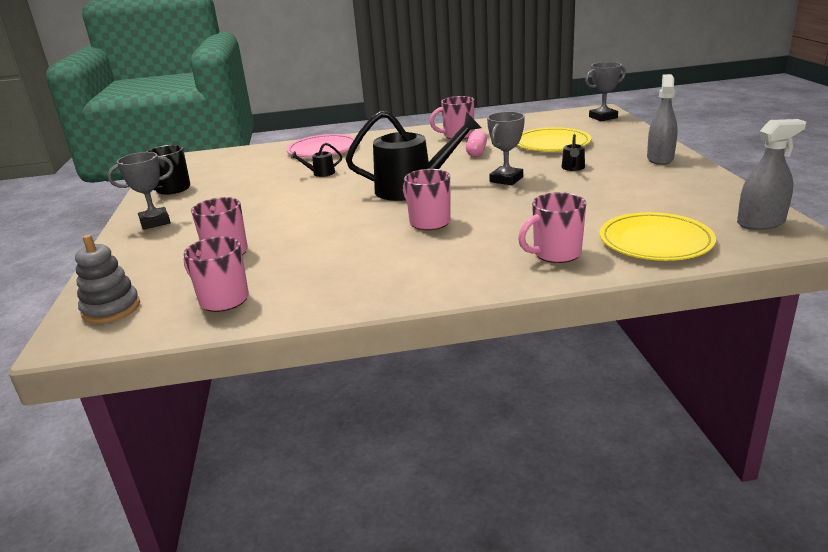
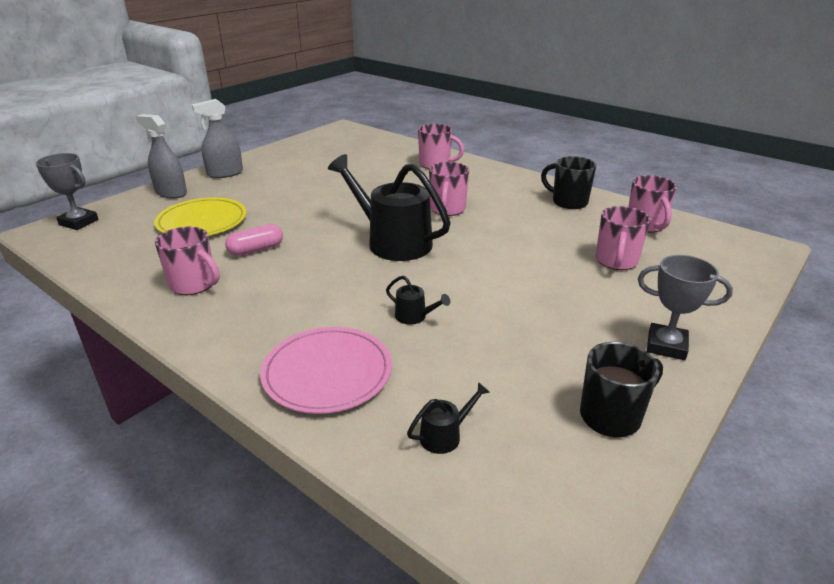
camera: 135 degrees left, 5 degrees up
(111, 309) = (733, 255): grey stacking toy -> none
(335, 285) = (568, 202): none -> black mug
(506, 179) = (328, 211): grey trophy -> none
(573, 168) = (274, 195): black watering can -> black watering can (445, 435)
(655, 241) = (386, 149): yellow plate -> none
(761, 223) = (330, 135): grey spray bottle -> grey spray bottle (171, 193)

